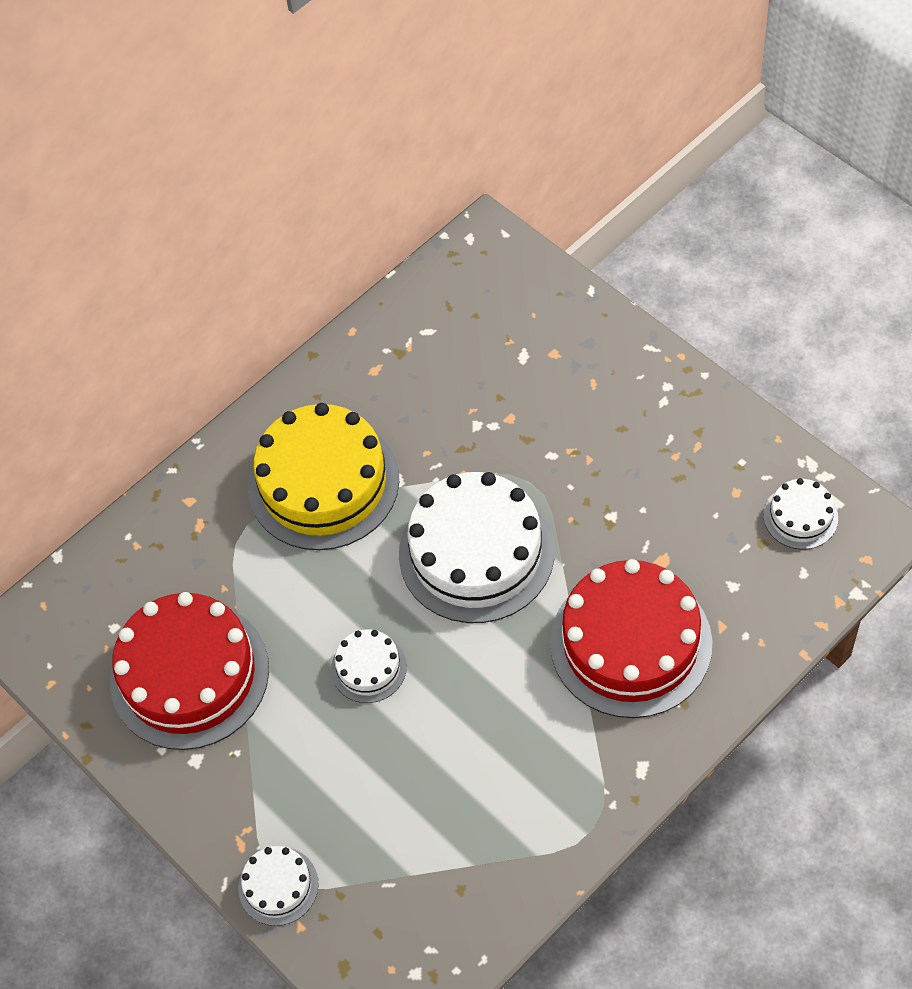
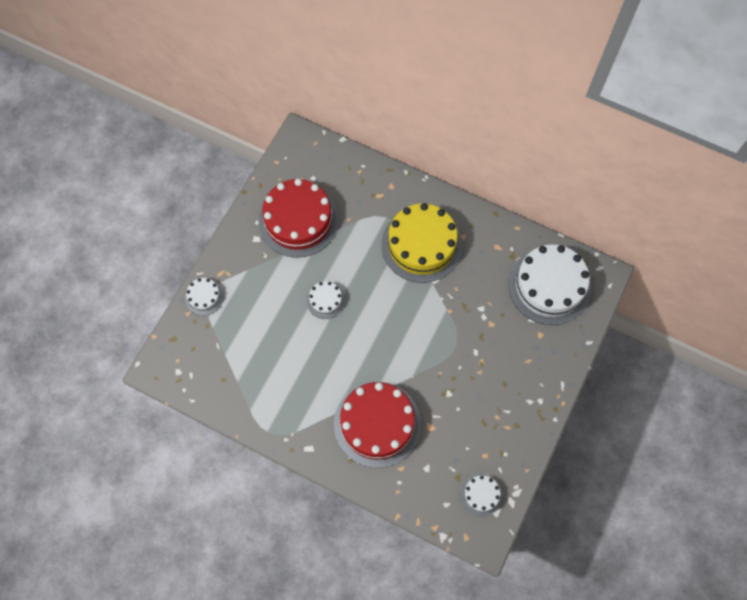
camera: 65 degrees right, 10 degrees up
(476, 552) = (405, 331): white cake -> white cake (549, 286)

